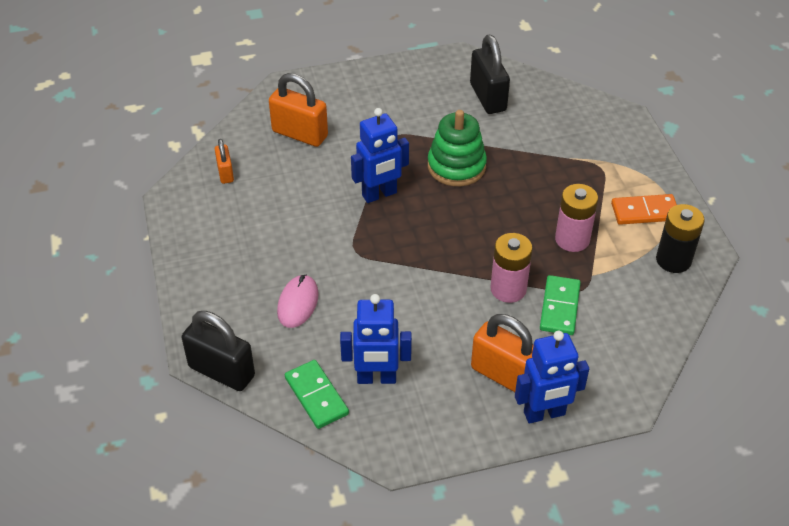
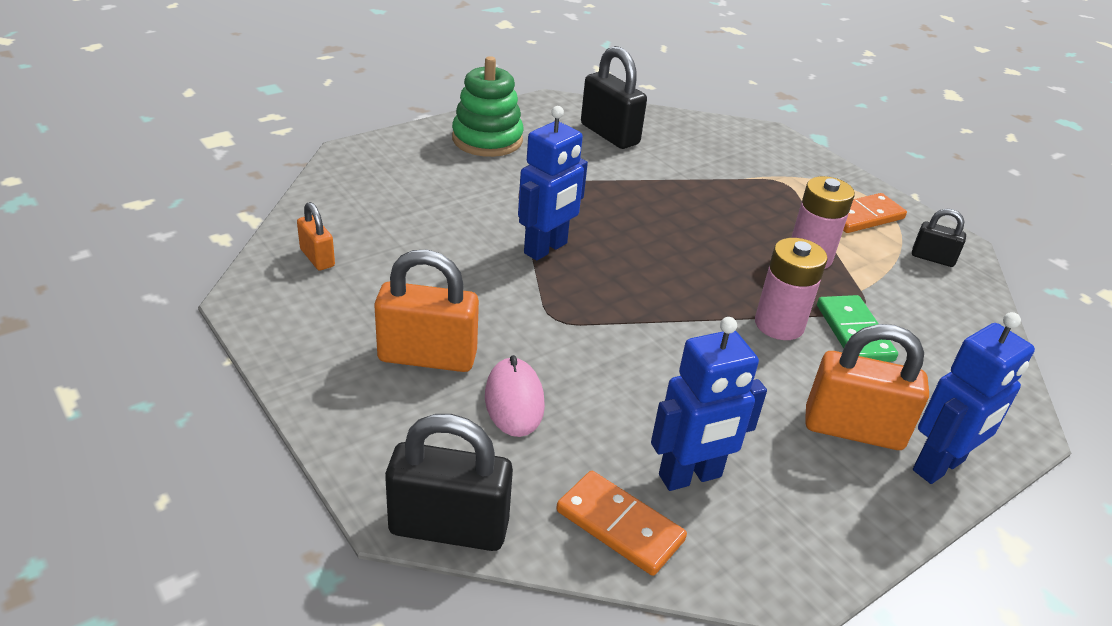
camera: 25 degrees left, 10 degrees down
(300, 134) = (400, 199): orange padlock -> orange padlock (427, 357)
(316, 396) = (619, 526): green domino -> orange domino
(456, 166) = (621, 204): green stacking toy -> green stacking toy (487, 139)
(673, 260) = (932, 258): black battery -> black padlock

